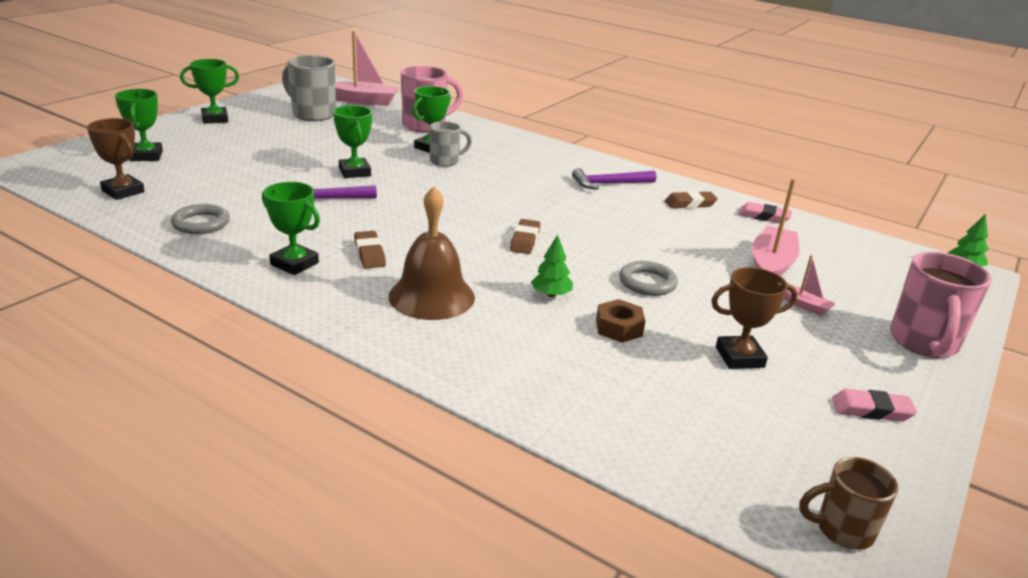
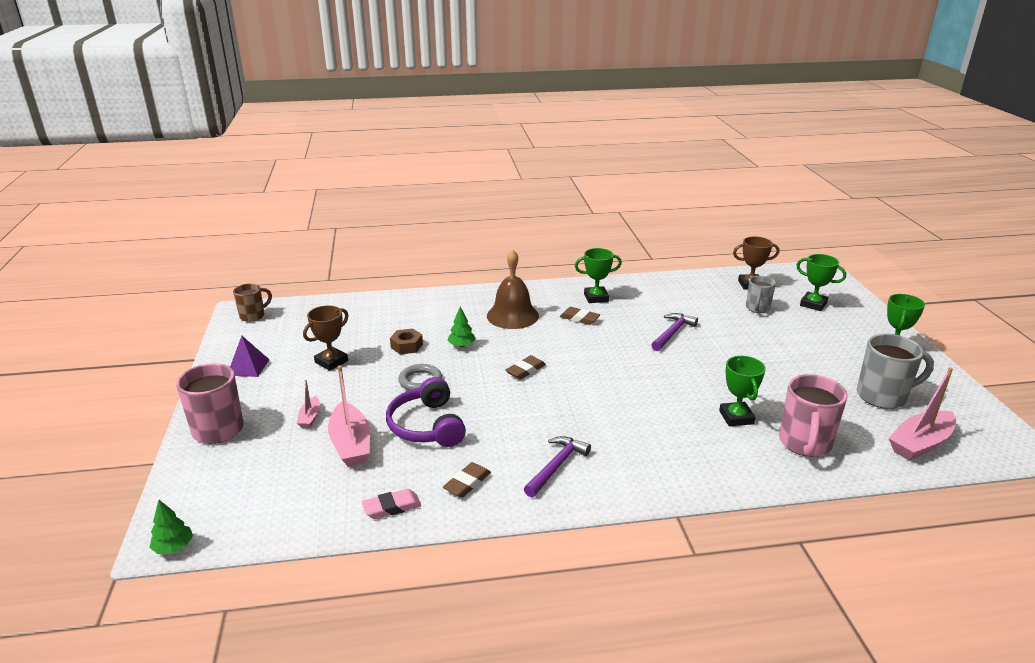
camera: 140 degrees right, 0 degrees up
(201, 223) = (677, 291): grey ring -> none
(355, 172) = (711, 361): green trophy -> none
(445, 161) = (696, 409): grey mug -> grey mug (757, 308)
(525, 240) = (525, 370): brown eraser -> brown eraser turned 75 degrees clockwise
(683, 246) = (426, 426): none -> purple headphones
(803, 305) = (310, 417): pink boat -> pink boat turned 90 degrees counterclockwise
(871, 410) = (248, 367): pink eraser -> purple pyramid

